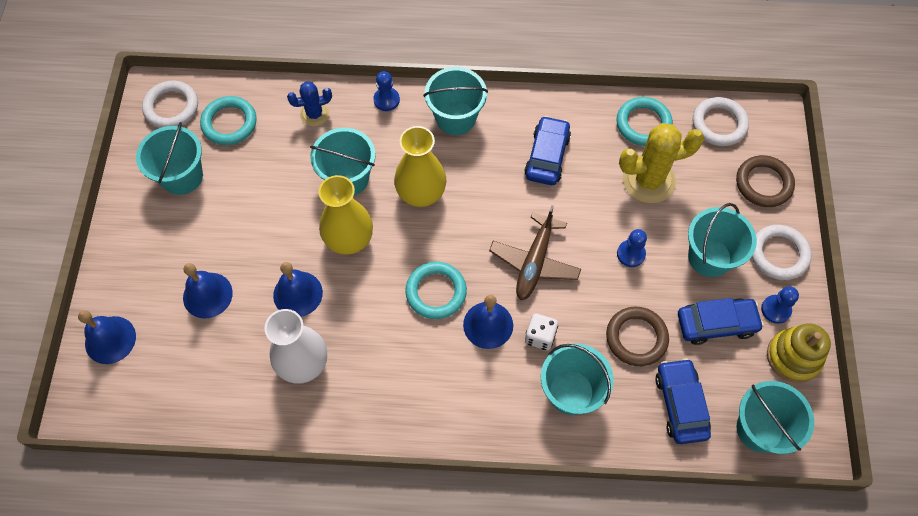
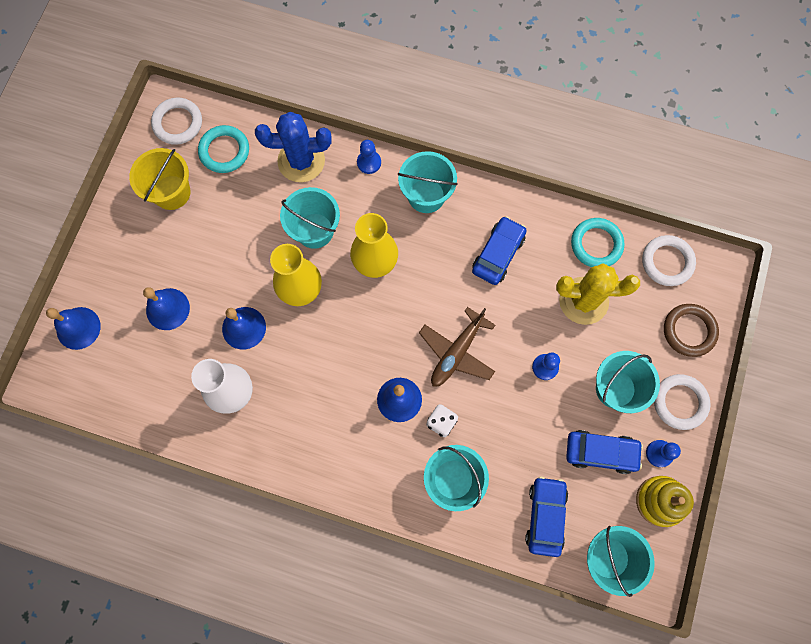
camera: 15 degrees right, 10 degrees up
(182, 176) = (171, 192): turquoise bucket -> yellow bucket
(314, 114) = (301, 161): blue cactus -> blue cactus, size x1.76
(436, 292) = (362, 357): turquoise ring -> none
(636, 338) = (525, 446): brown ring -> none

